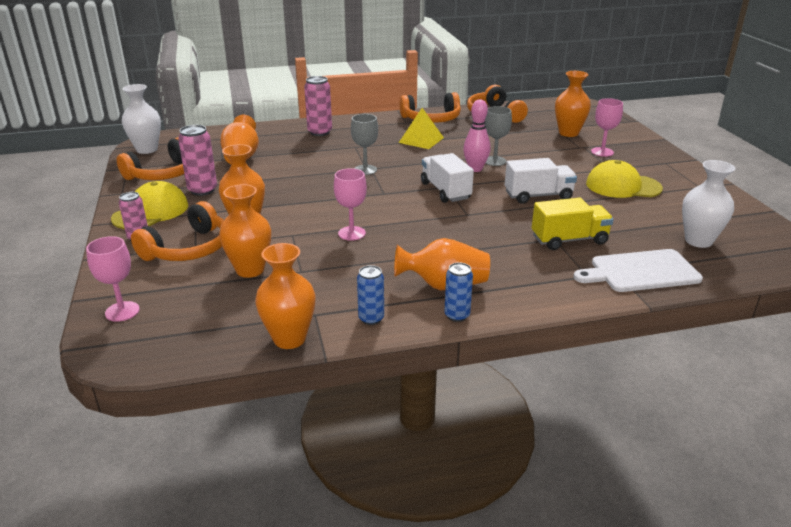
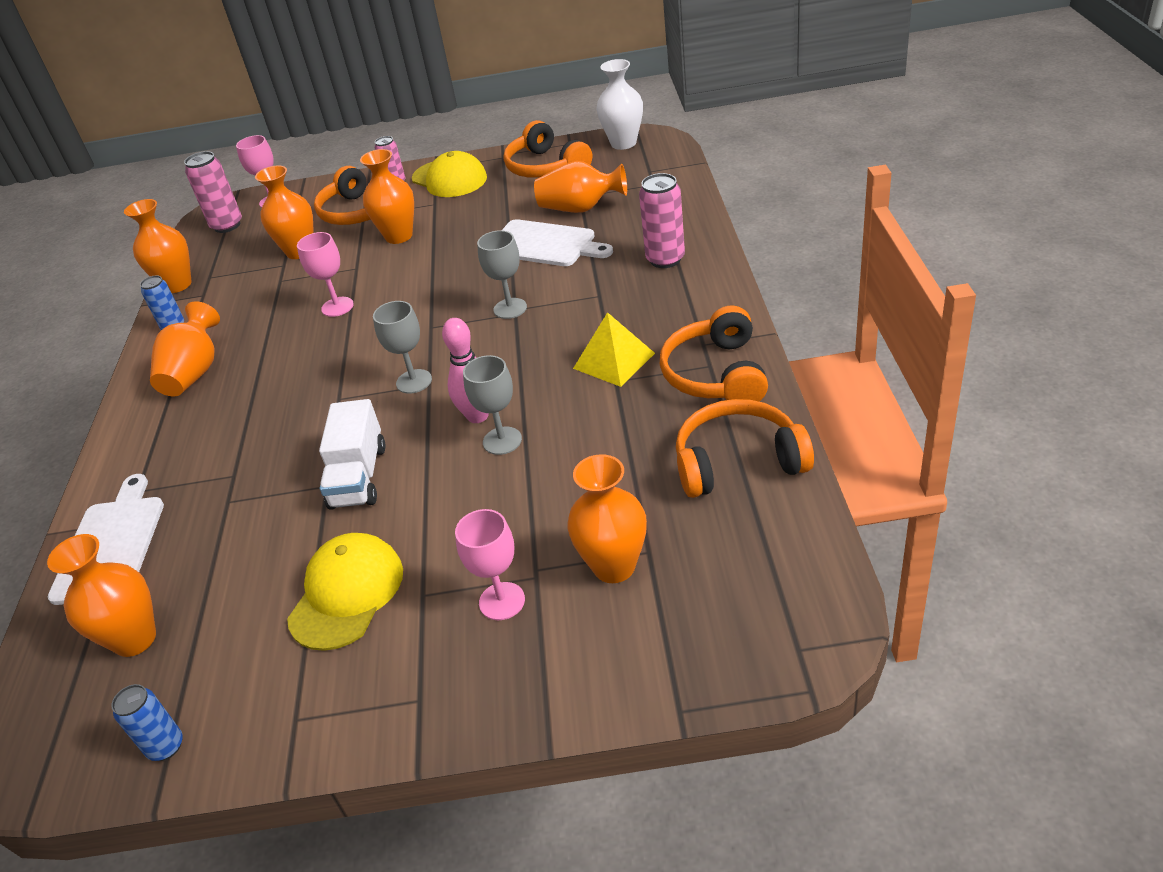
camera: 105 degrees right, 10 degrees up
(202, 190) = (491, 198): pink can -> pink can (227, 225)
(287, 165) = (545, 244): none -> white cutting board
(445, 191) = (414, 381): white truck -> grey goblet
(457, 315) = (140, 380): blue can -> blue can (166, 746)
(569, 240) = (222, 489): yellow truck -> none
(698, 241) = (135, 639): white vase -> orange vase

